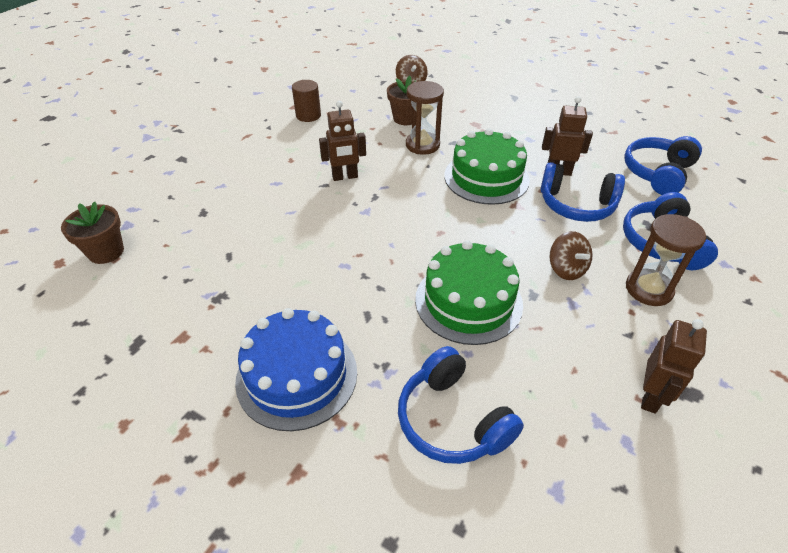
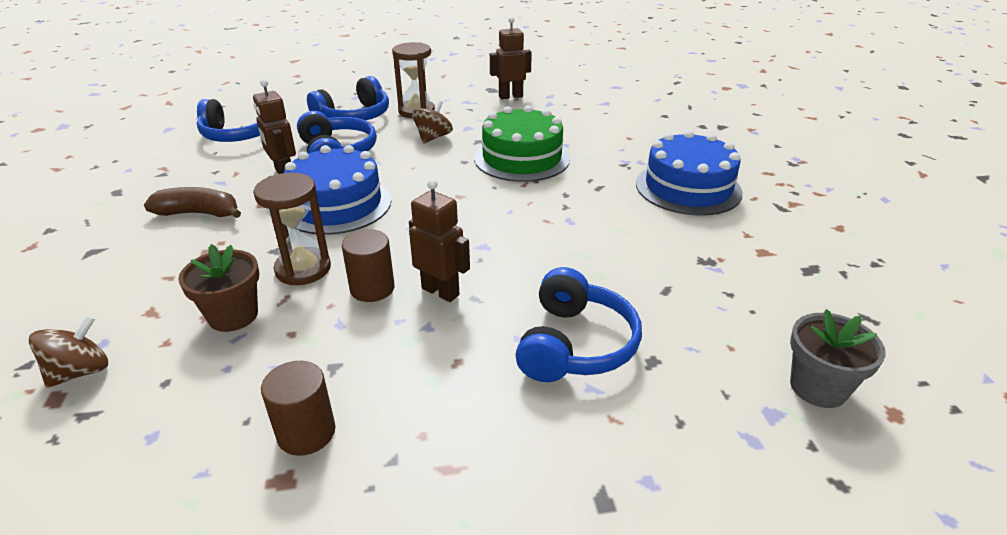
camera: 130 degrees left, 10 degrees down
(106, 252) = (818, 387): brown flower pot -> grey flower pot
(377, 158) = (372, 288): none -> brown cylinder
(452, 420) = (618, 134): blue headphones -> blue headphones (575, 344)
(486, 177) = (336, 204): green cake -> blue cake
(527, 130) = (199, 213): none -> brown banana

